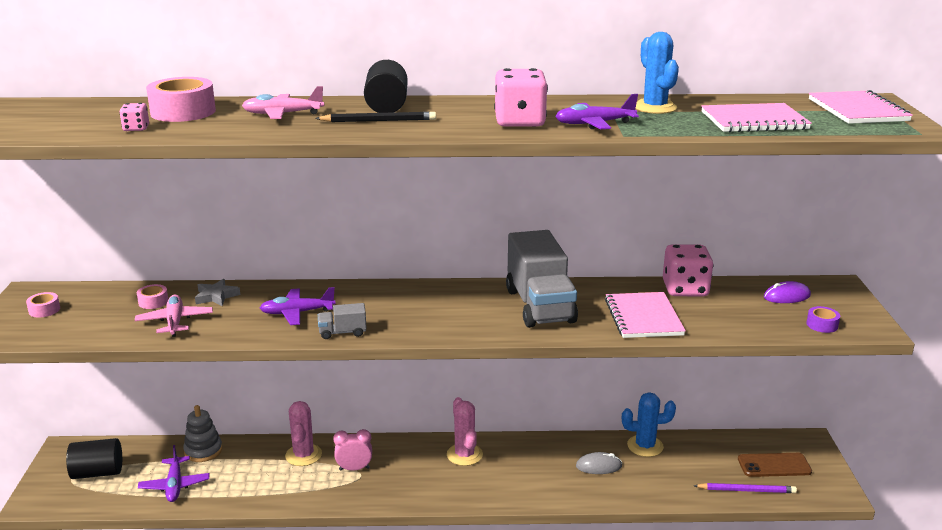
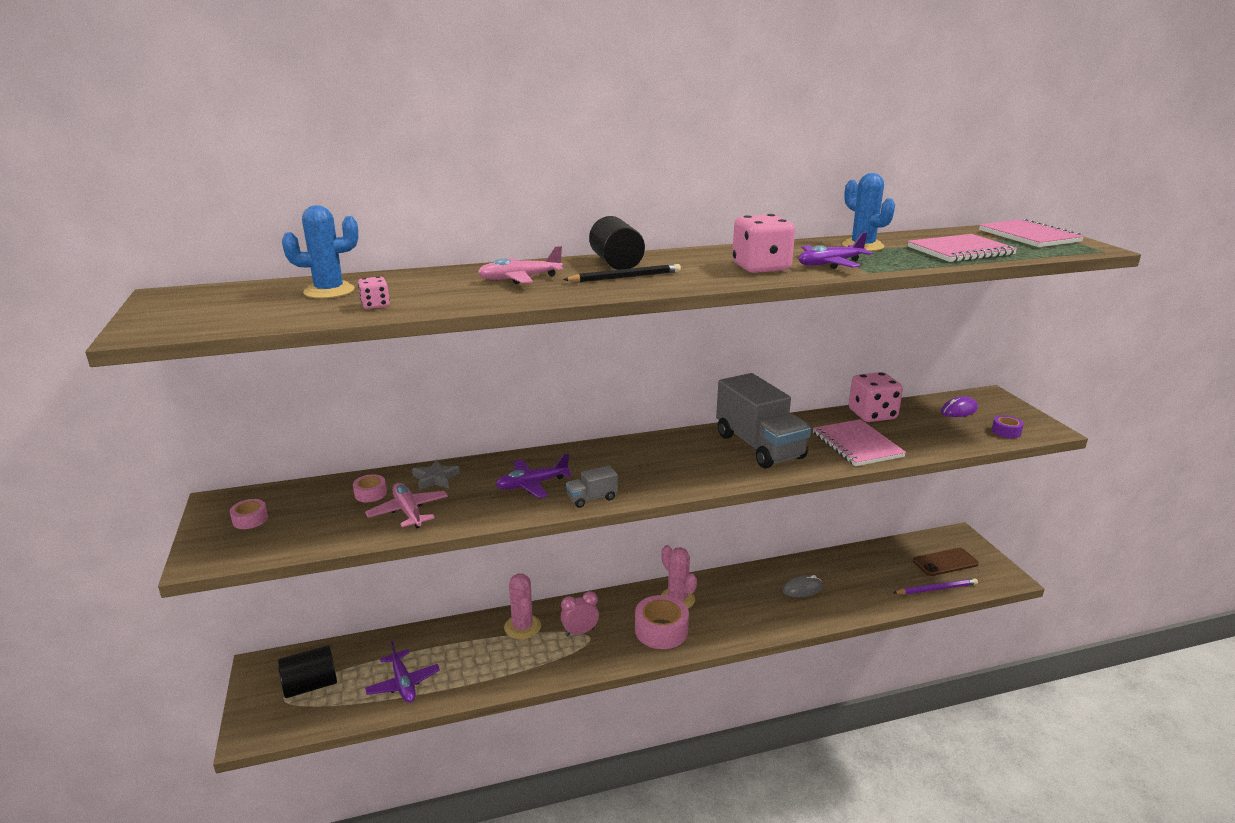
camera: 15 degrees left, 0 degrees up
(183, 112) = (409, 284): pink tape -> pink tape (661, 630)
(203, 451) = (416, 641): grey stacking toy -> none
(645, 446) = (831, 563): blue cactus -> blue cactus (329, 291)

